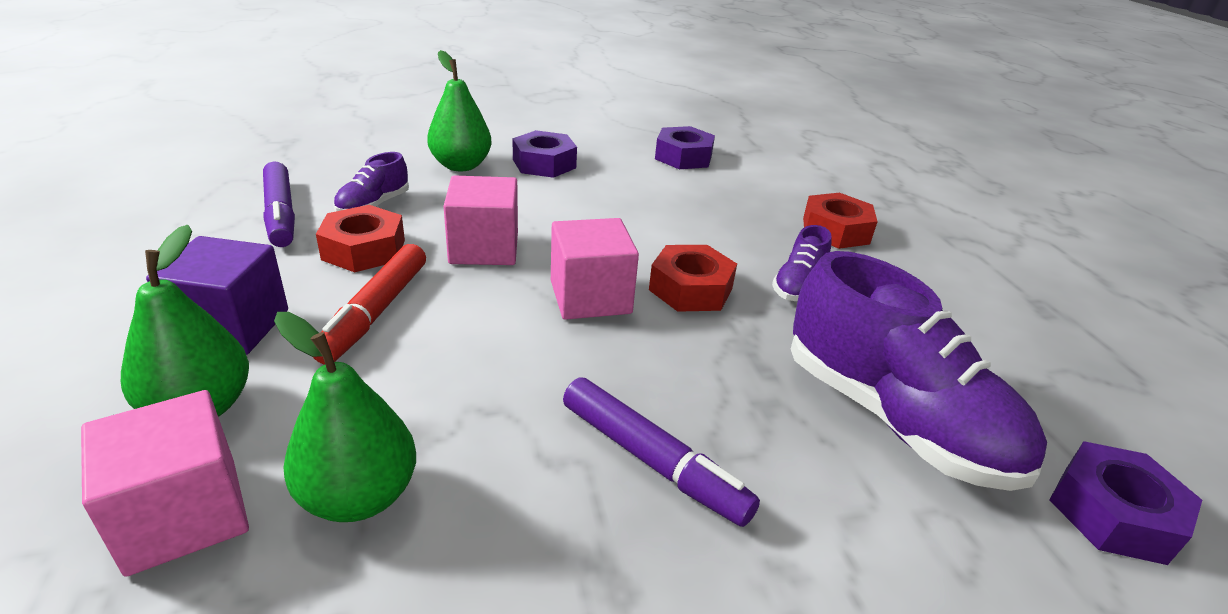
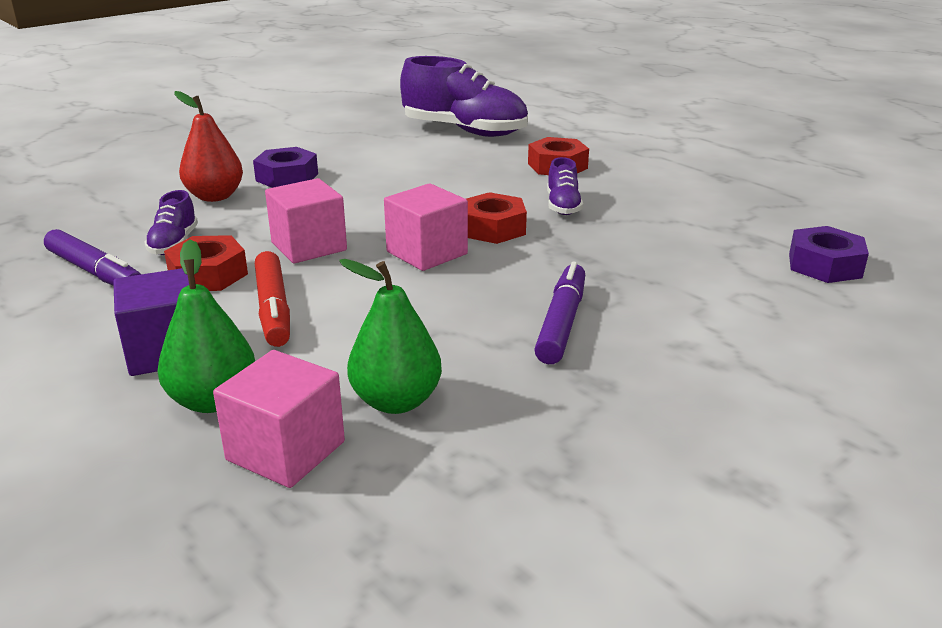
camera: 25 degrees left, 5 degrees down
(461, 166) = (215, 196): green pear -> red pear
(651, 460) = (561, 323): purple marker -> purple marker turned 90 degrees counterclockwise
(683, 157) = (397, 145): purple nut -> none
(893, 418) = (682, 259): purple shoe -> purple shoe (465, 131)

